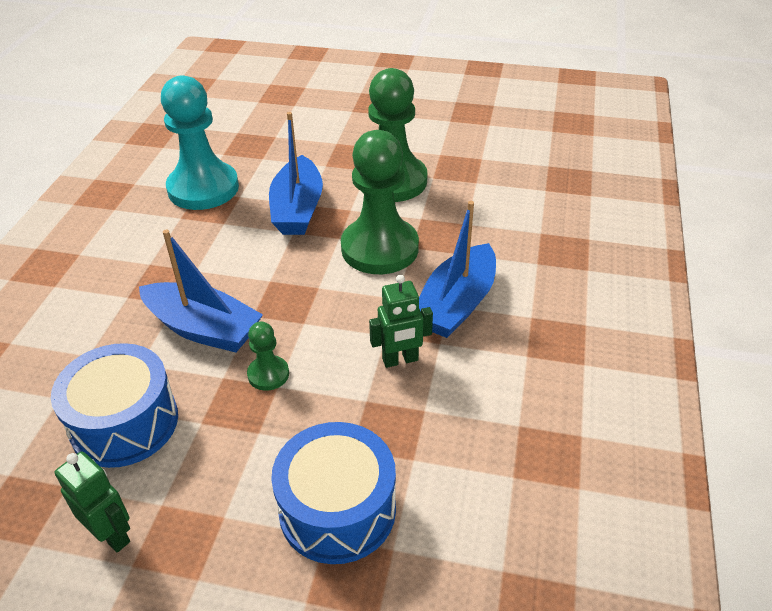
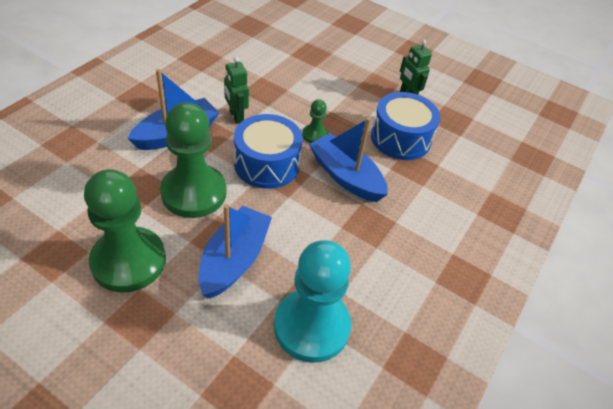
camera: 165 degrees left, 5 degrees up
(337, 509) = (306, 72): blue drum -> blue drum (267, 164)
(400, 360) = (236, 116): green robot -> green robot turned 120 degrees counterclockwise

